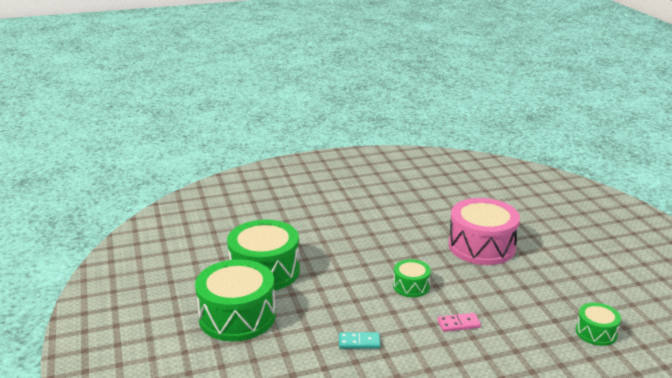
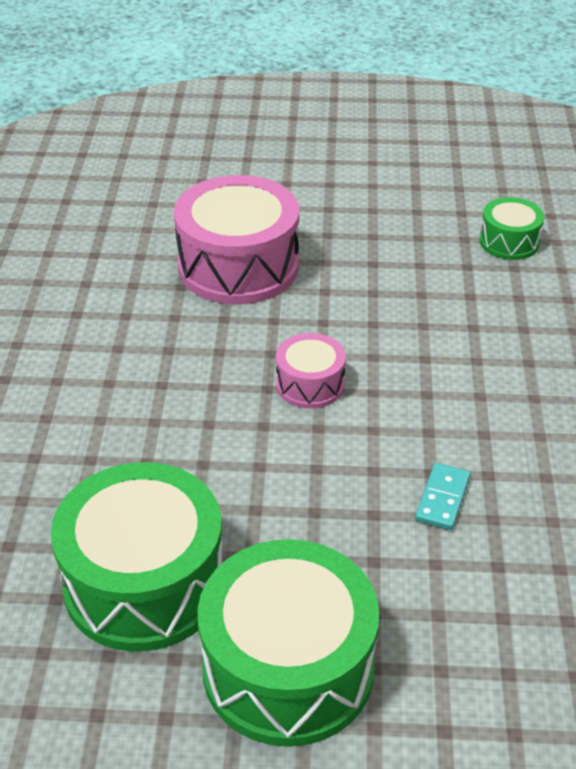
camera: 70 degrees left, 15 degrees up
(411, 286) = (310, 384): green drum -> pink drum
(458, 324) = (438, 364): pink domino -> none

